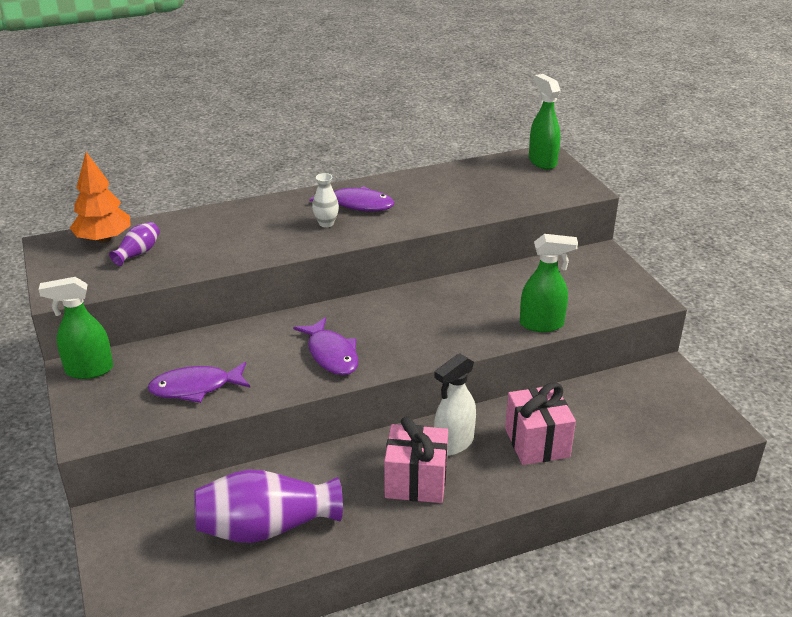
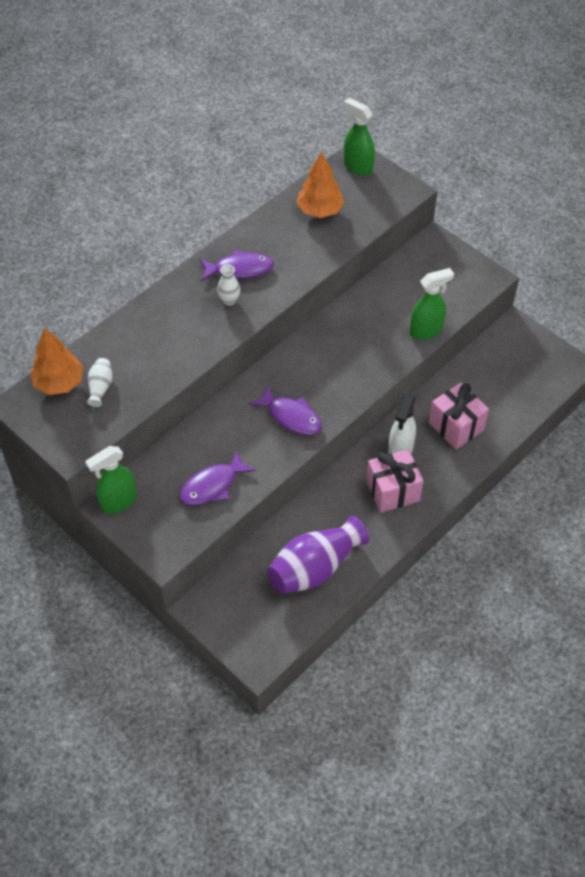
camera: 25 degrees left, 20 degrees up
(138, 253) = (100, 387): purple vase -> white vase
(477, 182) = (320, 210): none -> orange tree

